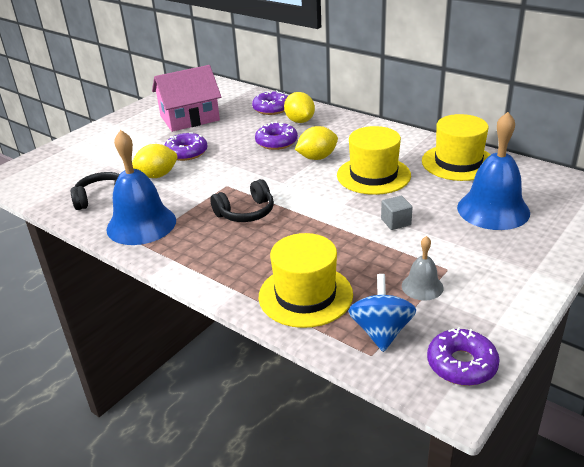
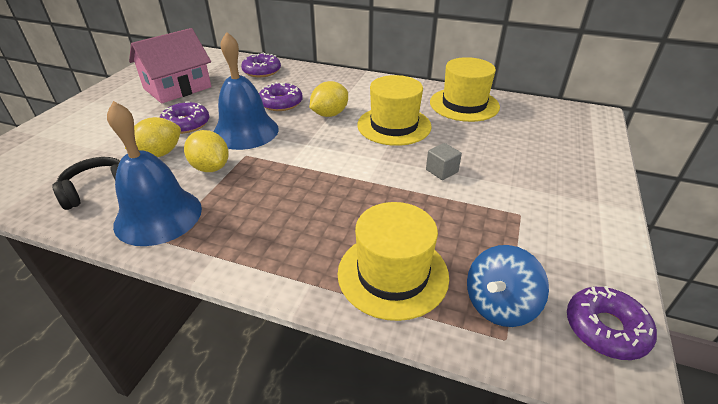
camera: 20 degrees left, 5 degrees up
(246, 212) = (280, 183): black headphones -> none
(300, 121) = (295, 80): yellow lemon -> yellow lemon (210, 167)
(381, 332) = (499, 305): blue spinning top -> blue spinning top turned 120 degrees counterclockwise
(422, 286) = (508, 239): grey bell -> none
(493, 210) = (522, 145): blue bell -> blue bell (245, 131)

